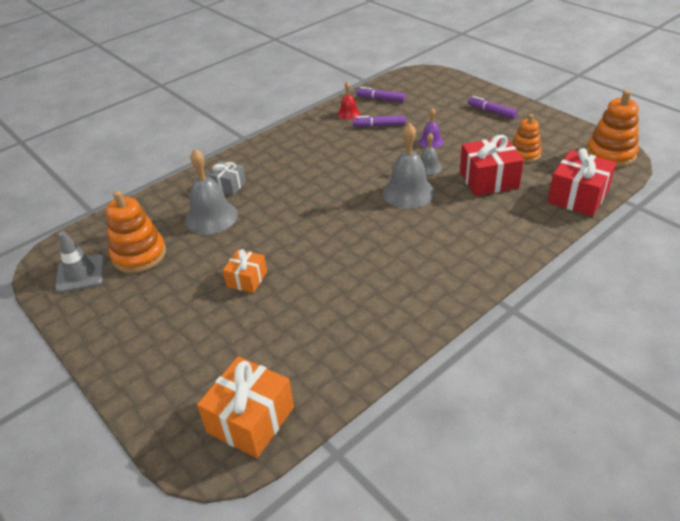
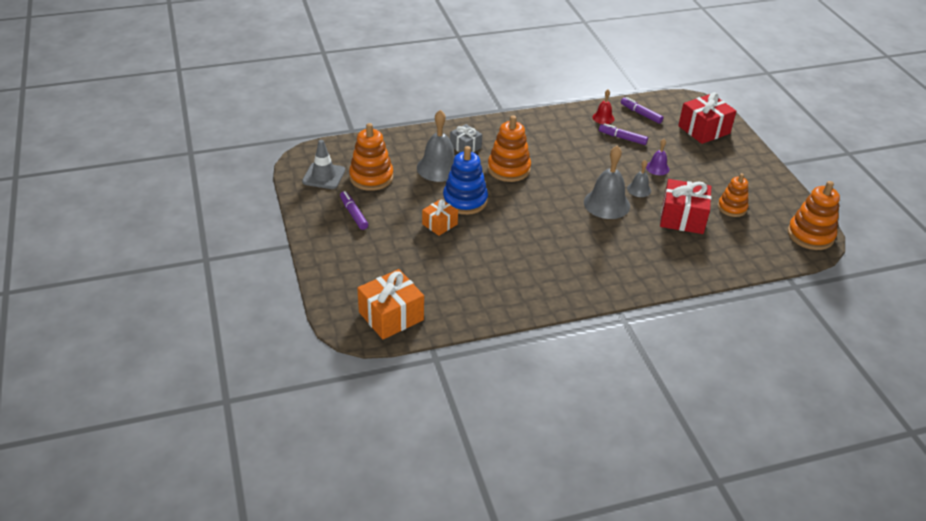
camera: 20 degrees right, 0 degrees up
(260, 242) = (465, 200): none -> blue stacking toy
(287, 192) = (508, 169): none -> orange stacking toy
(491, 112) = (733, 160): purple marker -> purple marker (353, 214)
(578, 197) = (748, 259): red gift -> red gift (704, 130)

